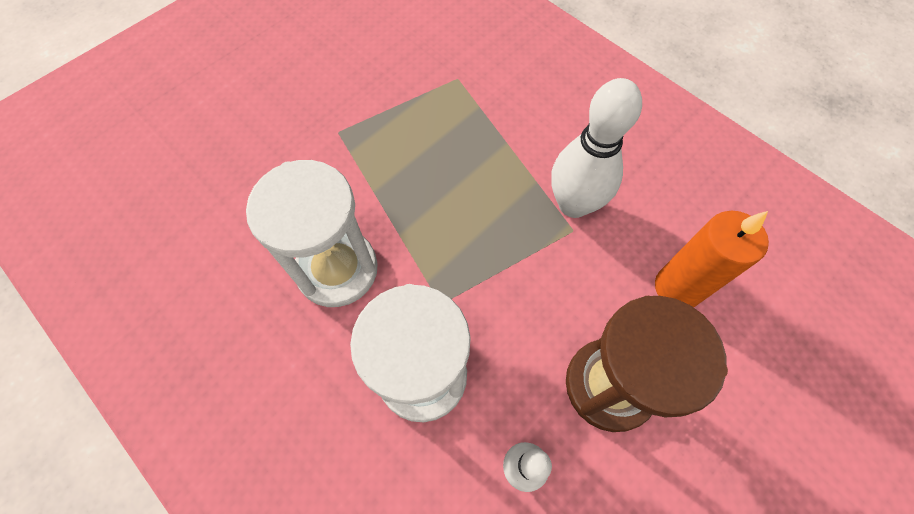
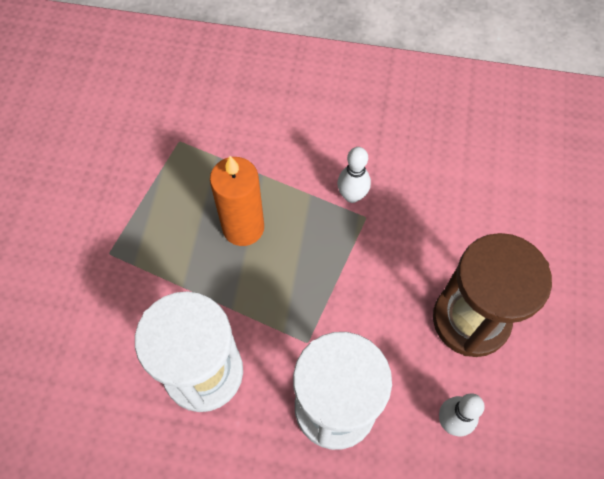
camera: 35 degrees left, 0 degrees up
(573, 204) = (352, 196): white bowling pin -> white bowling pin, size x0.55
(677, 288) = (469, 214): orange candle -> orange candle (243, 227)

